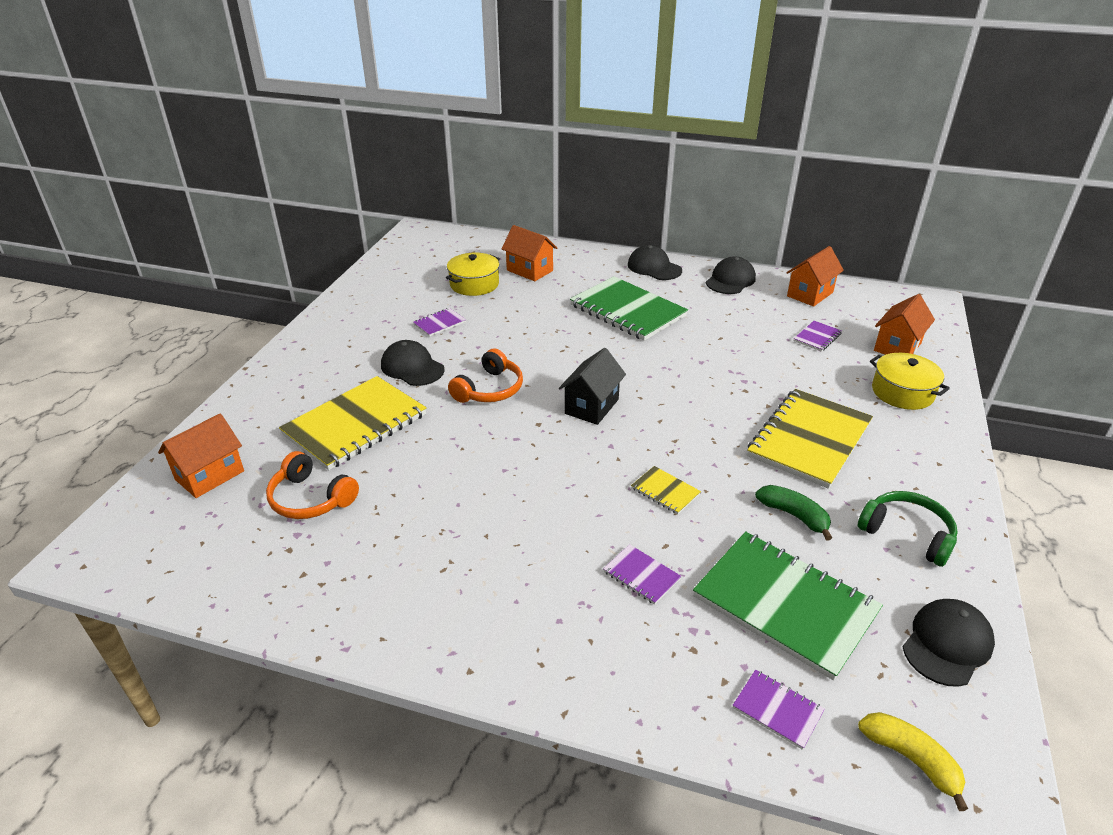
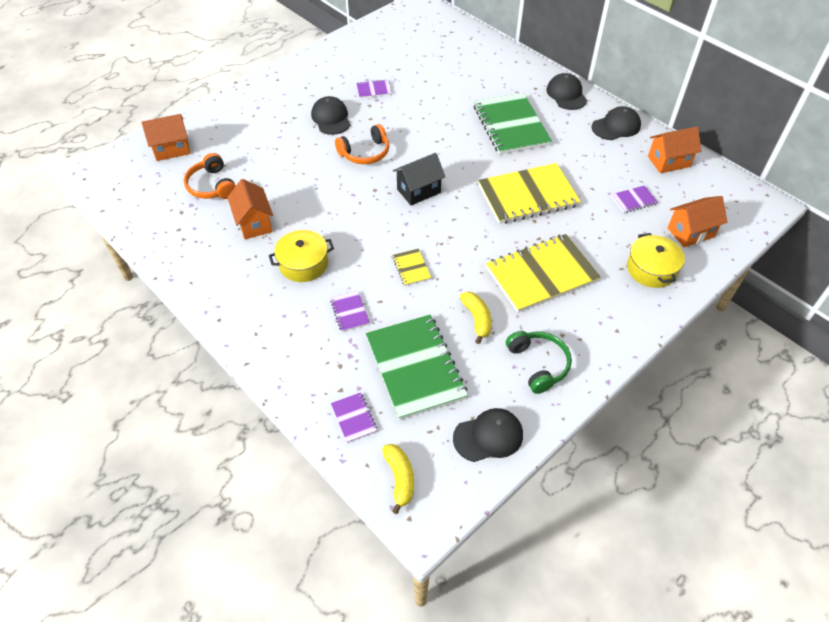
camera: 30 degrees right, 15 degrees up
(355, 425) = (268, 147): yellow notebook -> yellow notebook (528, 195)
(474, 284) = (422, 65): yellow pot -> yellow pot (303, 264)
(529, 270) = (471, 66): orange house -> orange house (254, 223)
(794, 515) = (477, 319): green banana -> yellow banana

